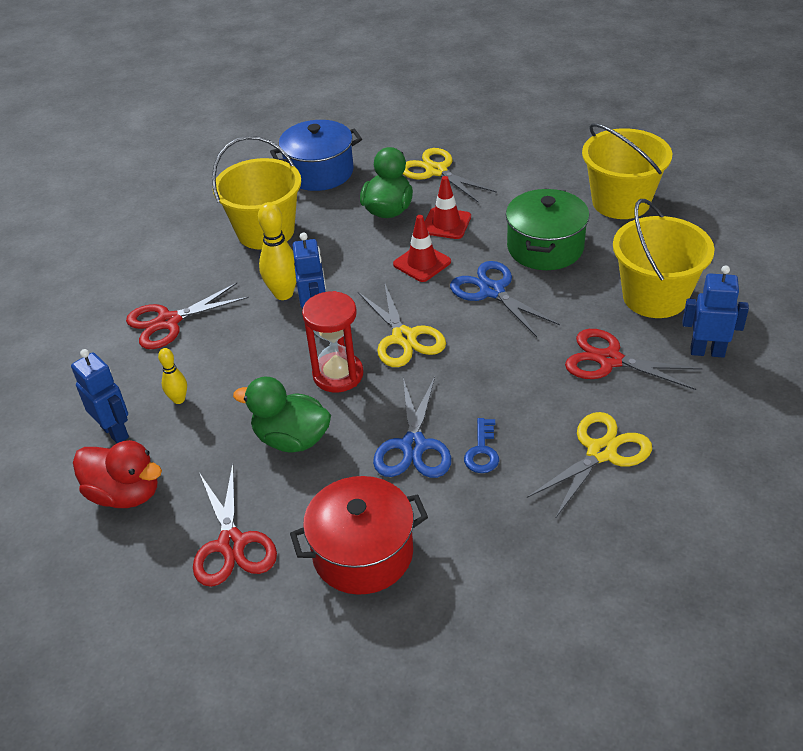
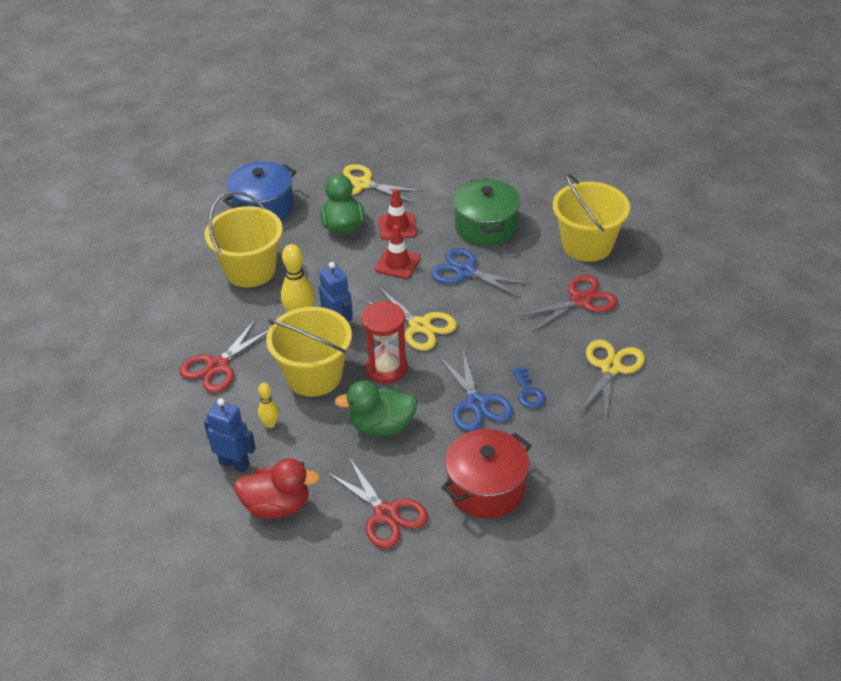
camera: 25 degrees left, 0 degrees up
(609, 360) = (580, 301): red scissors -> red scissors turned 150 degrees clockwise
(621, 202) = (522, 176): yellow bucket -> yellow bucket (314, 376)
(707, 351) = (644, 276): blue robot -> none

